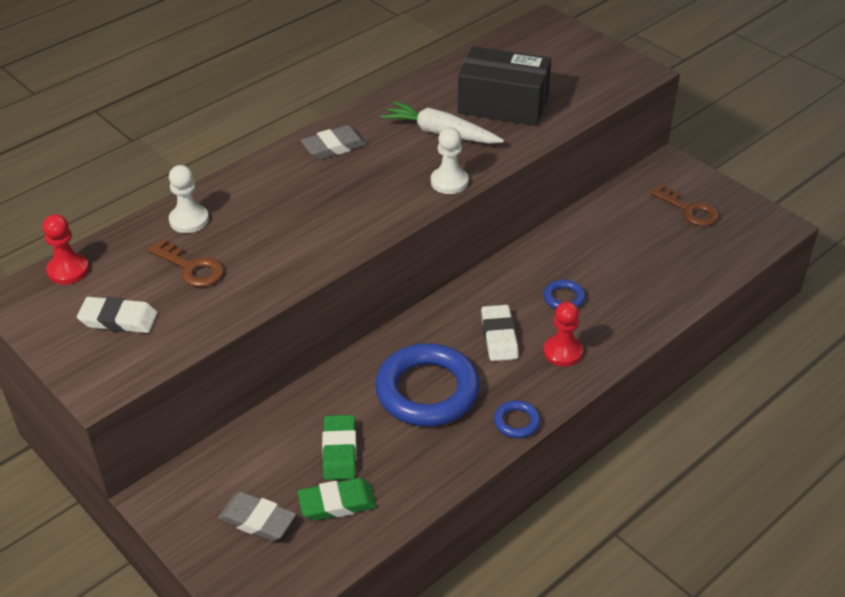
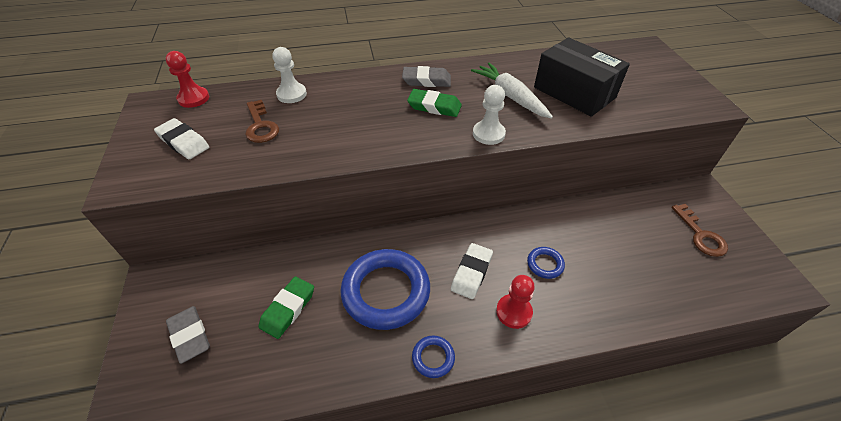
camera: 30 degrees right, 5 degrees up
(337, 503) = (250, 354): green eraser -> green eraser (434, 106)

